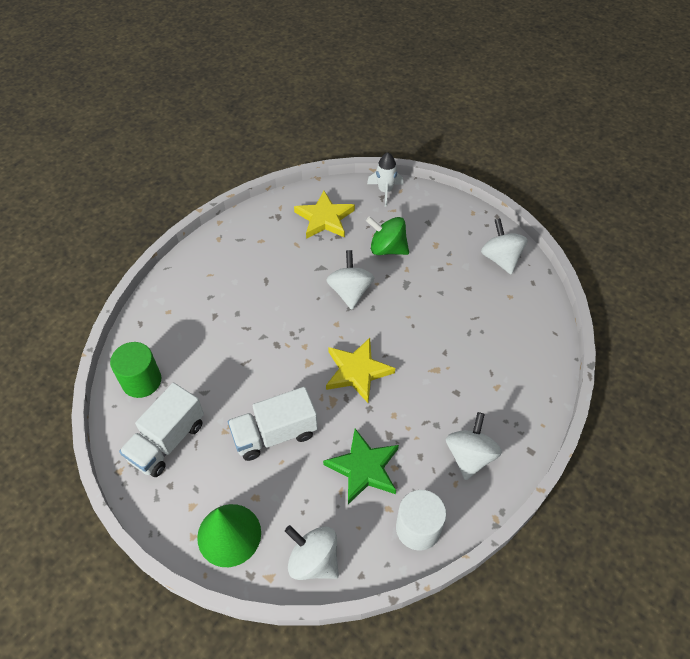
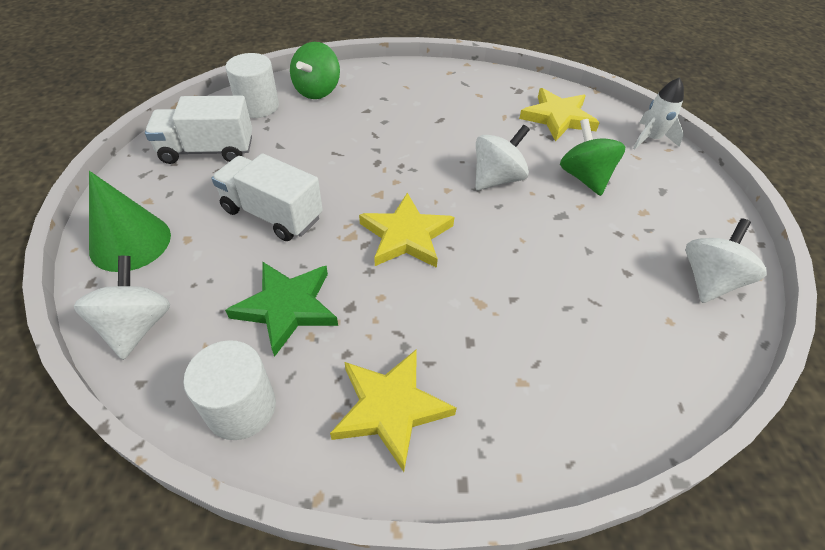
camera: 50 degrees right, 5 degrees down
(141, 381) = (258, 106): green cylinder -> white cylinder
(160, 331) = (317, 91): none -> green spinning top
(469, 456) = (390, 408): white spinning top -> yellow star

